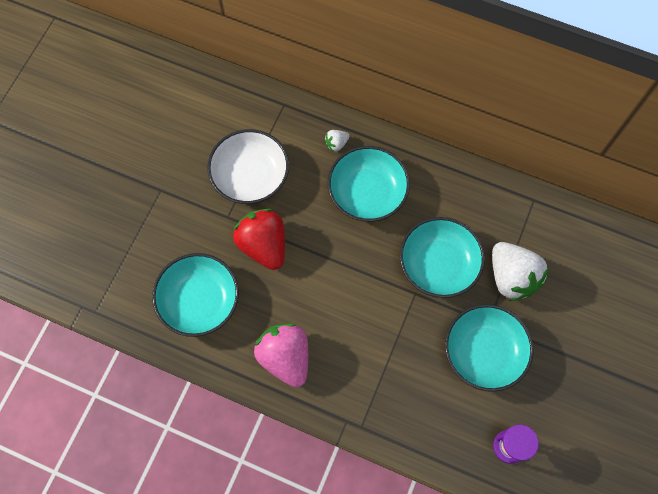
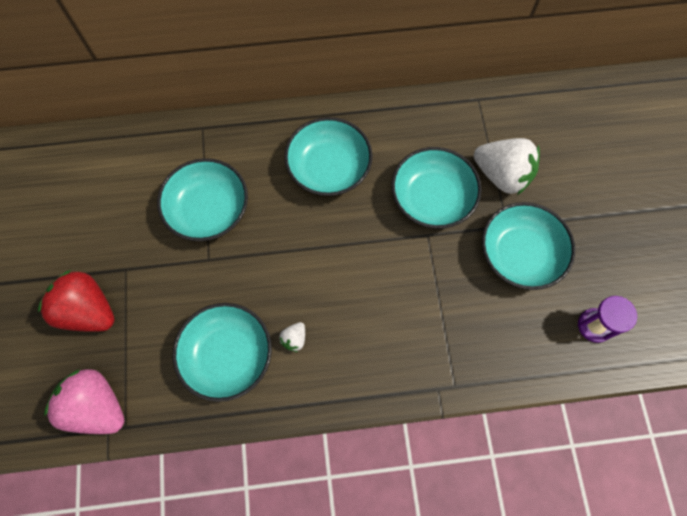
camera: 30 degrees left, 0 degrees up
(250, 176) = (208, 209): white bowl -> turquoise bowl
(263, 245) = (260, 267): red strawberry -> red strawberry (88, 310)
(285, 357) = (344, 362): pink strawberry -> pink strawberry (97, 406)
(336, 144) = (273, 139): white strawberry -> white strawberry (294, 339)

